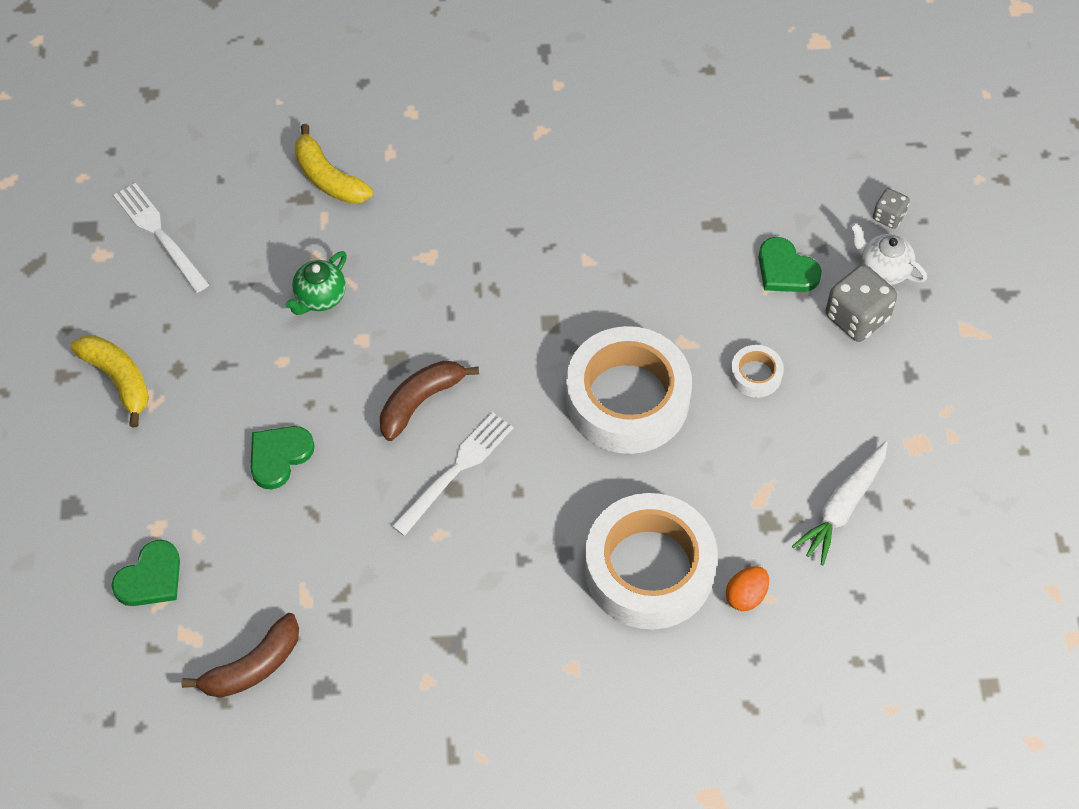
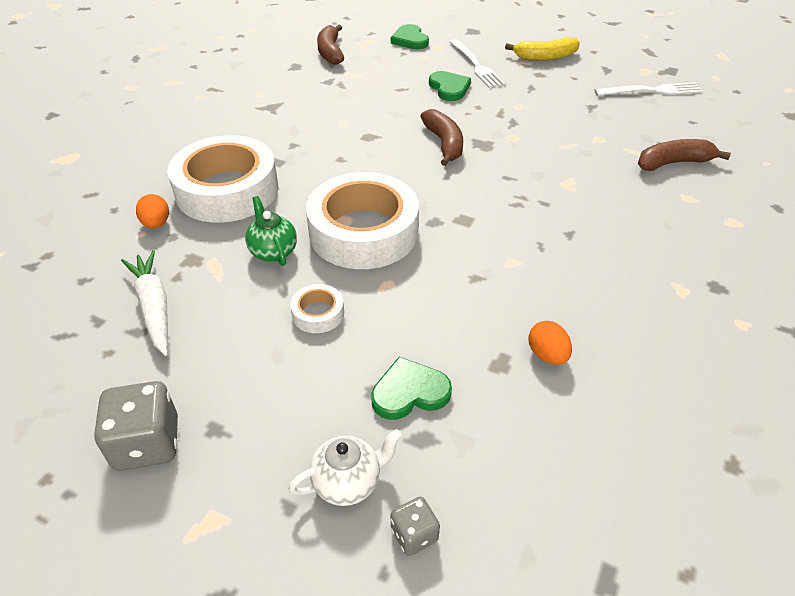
camera: 120 degrees right, 15 degrees down
(320, 297) = (560, 131): green teapot -> green teapot (273, 251)
(328, 178) = (673, 163): yellow banana -> brown banana
(456, 470) = (380, 141): white fork -> white fork (476, 65)
(684, 198) = (547, 355): none -> orange egg
(857, 317) = (311, 421): grey dice -> grey dice (147, 443)

